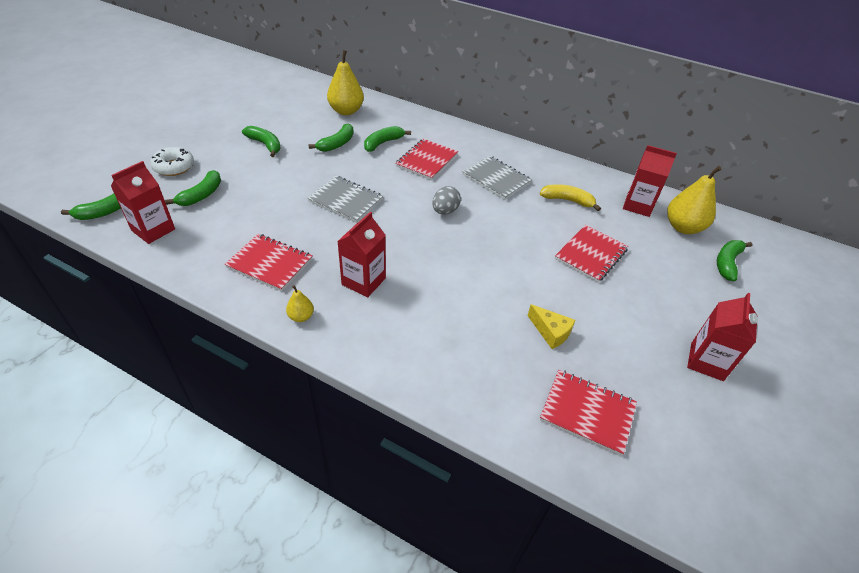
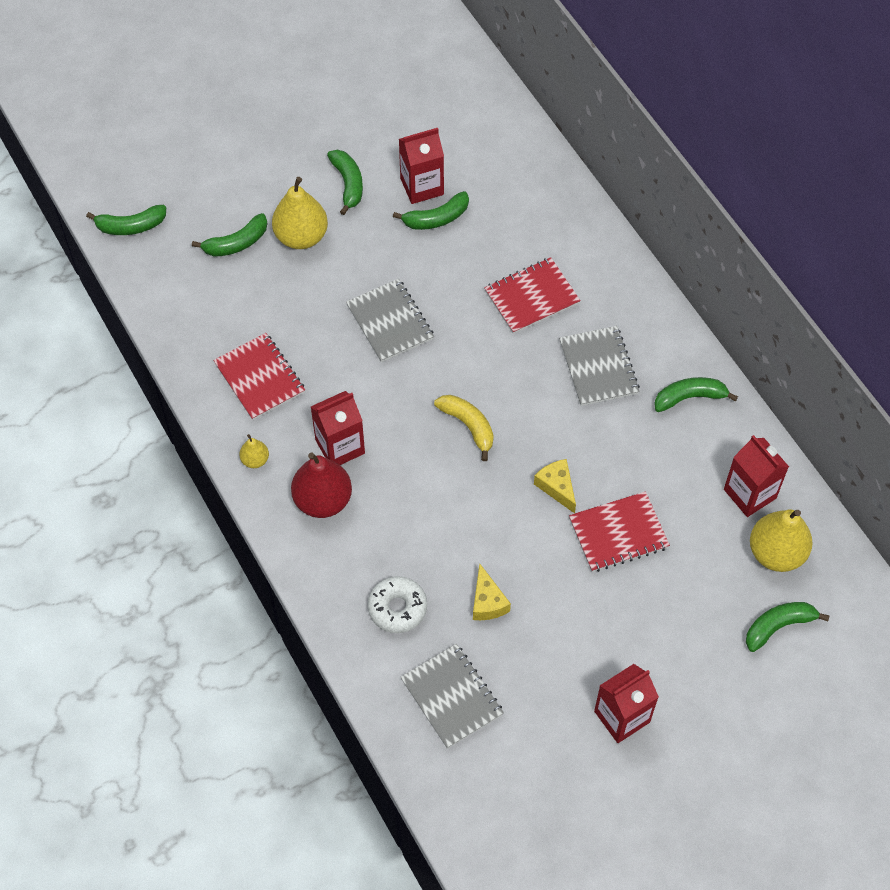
camera: 35 degrees right, 15 degrees up
(153, 230) = (167, 276): red carton -> red carton (422, 186)
(174, 167) = (226, 182): white donut -> white donut (397, 608)
(346, 111) = (487, 157): yellow pear -> yellow pear (301, 236)
(376, 320) = (323, 500): none -> red pear
(383, 143) = (496, 241): green banana -> green banana (689, 397)
(445, 211) = (495, 390): grey egg -> none
(530, 245) = (557, 487): none -> yellow cheese
(567, 200) = (662, 443): yellow banana -> yellow banana (468, 426)
(587, 412) = (451, 697): red notebook -> grey notebook

